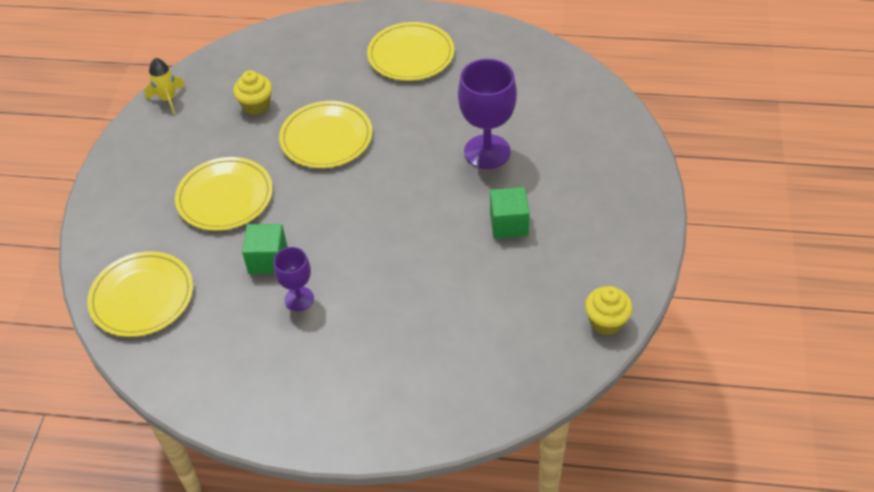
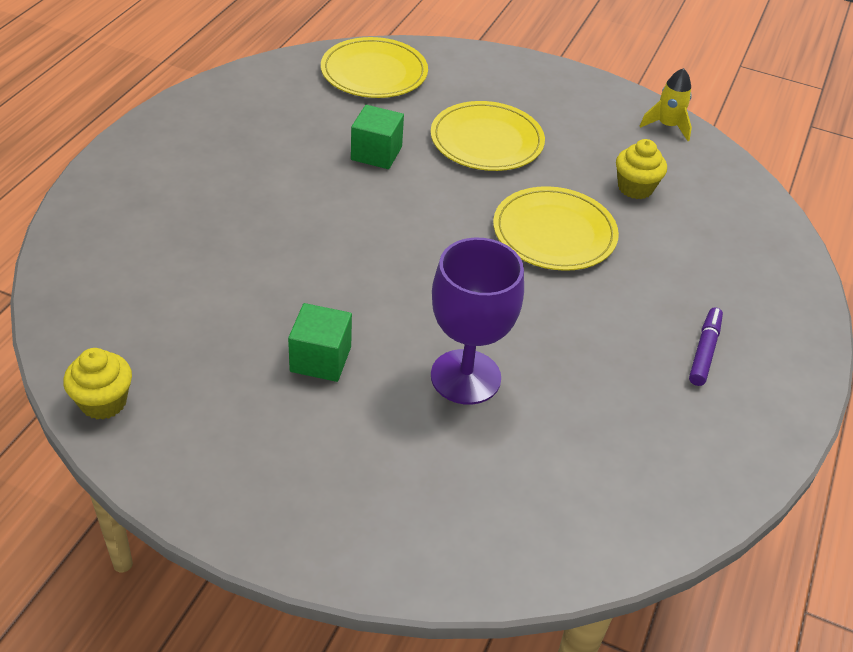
camera: 100 degrees right, 5 degrees down
(299, 299) = (309, 164): purple goblet -> none
(411, 55) = (704, 351): yellow plate -> purple marker

